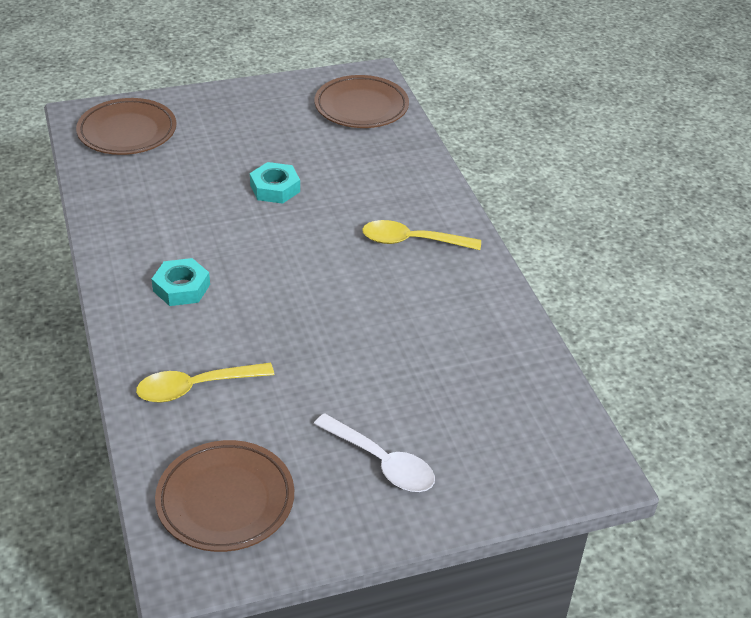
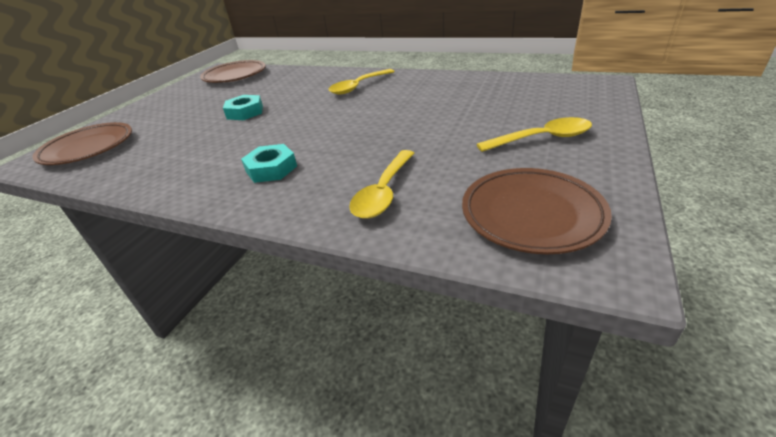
camera: 45 degrees left, 5 degrees down
(382, 462) = (542, 138): white spoon -> yellow spoon

